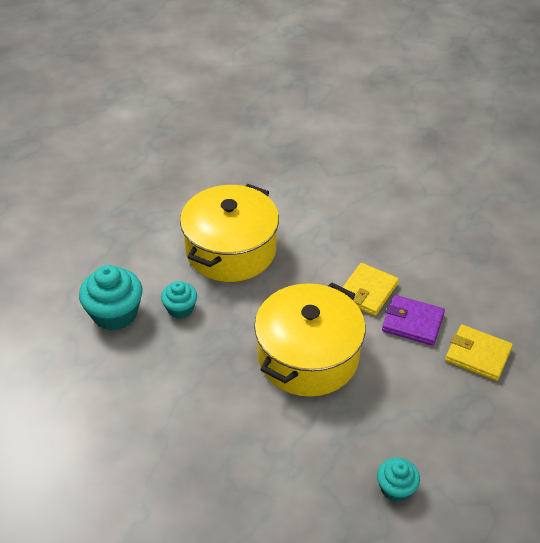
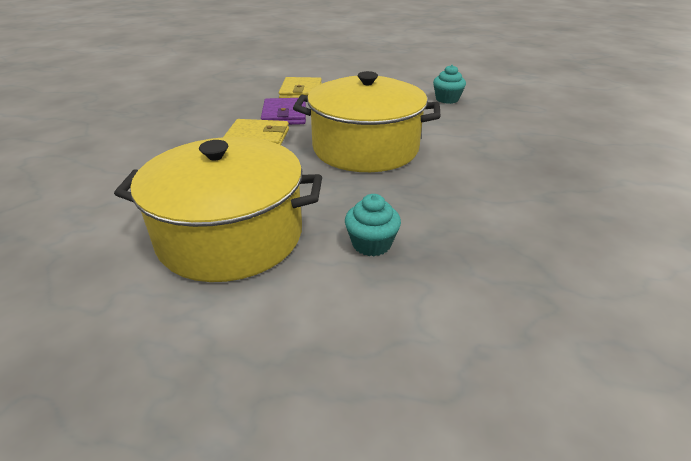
camera: 115 degrees left, 10 degrees down
(115, 314) = (435, 306): turquoise cupcake -> none

